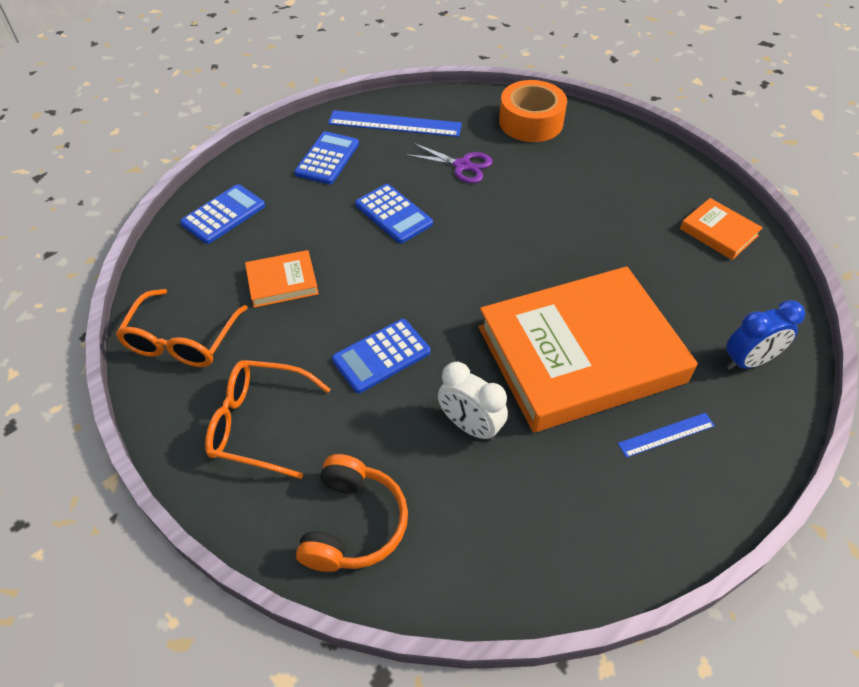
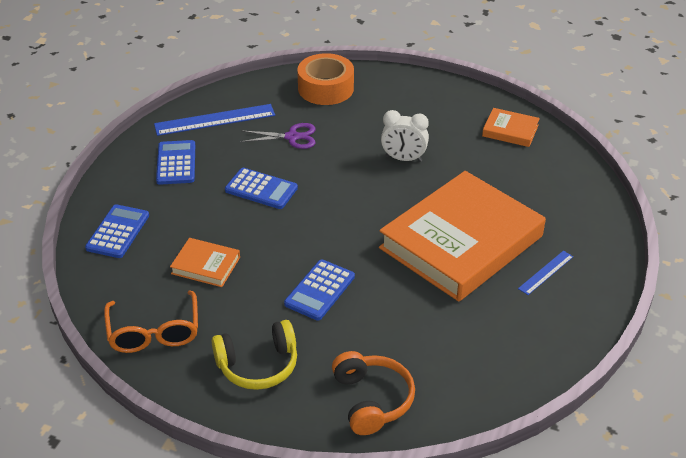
camera: 25 degrees left, 10 degrees down
(258, 423) = (258, 365): orange glasses -> yellow headphones
(282, 282) = (206, 265): orange book -> orange book turned 60 degrees clockwise
(470, 426) = (413, 313): white clock -> white clock (403, 159)
(748, 361) = (573, 210): blue clock -> none

